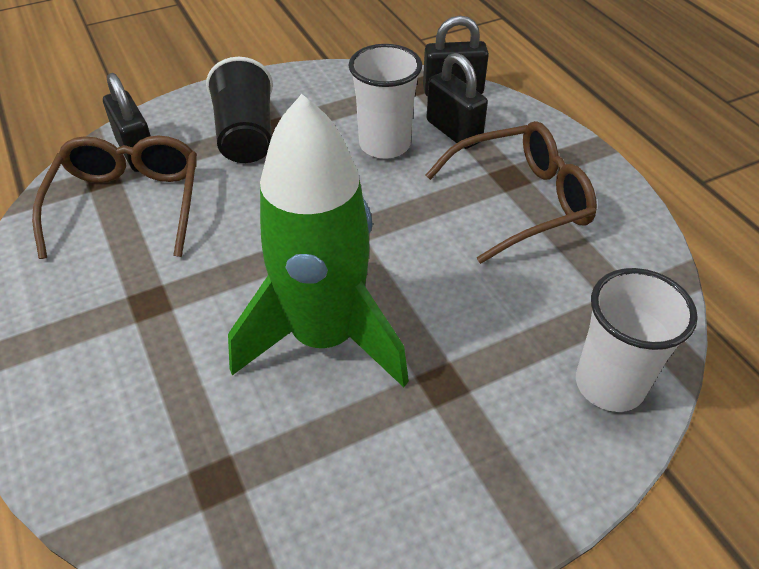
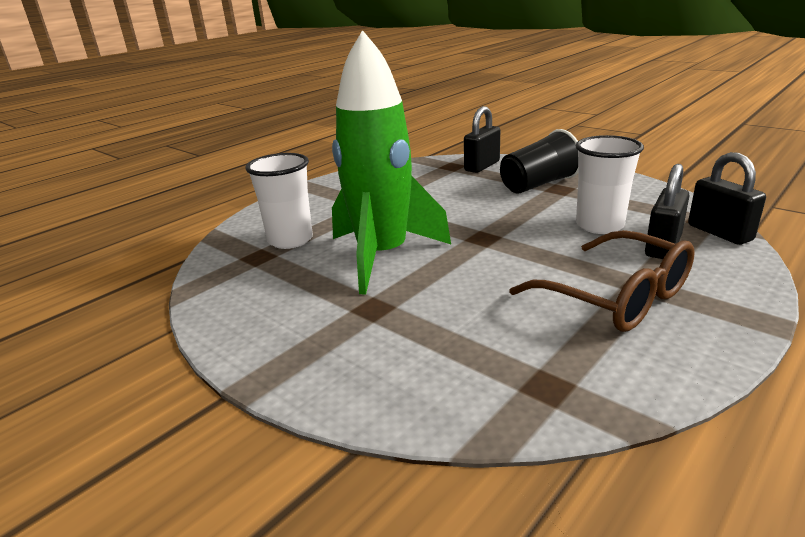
camera: 70 degrees right, 20 degrees down
(128, 205) = (437, 177): brown glasses -> none
(609, 384) = (428, 391): white cup -> white cup (290, 240)

